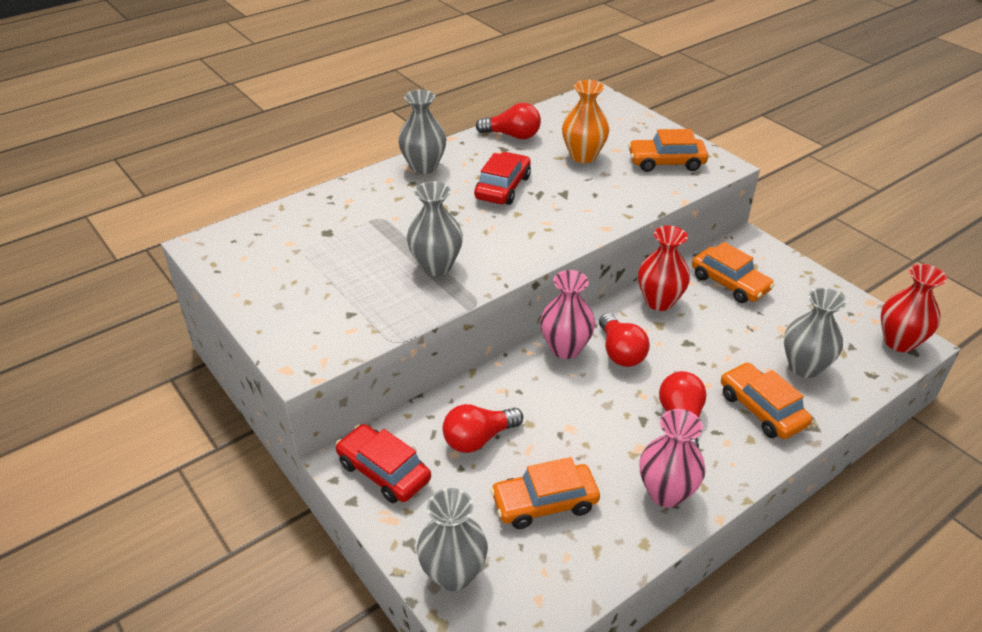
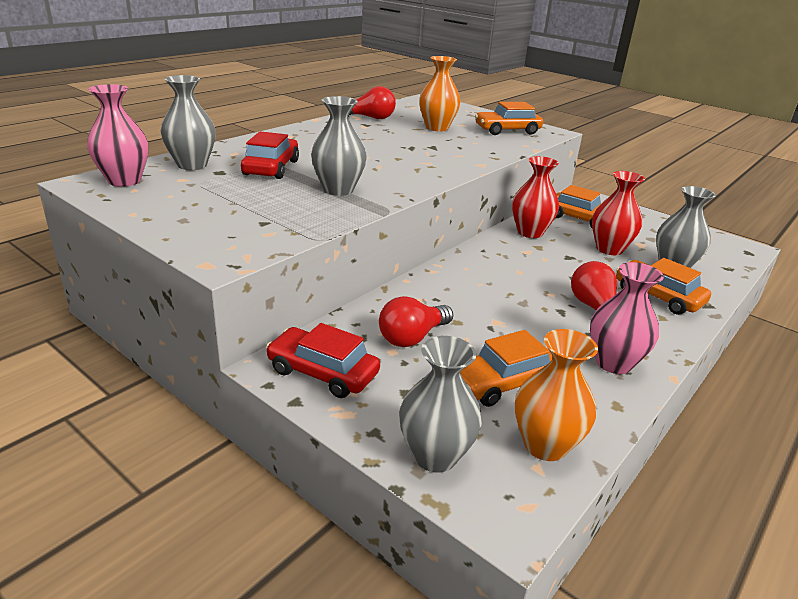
camera: 15 degrees left, 10 degrees down
(424, 167) = (299, 134): grey vase -> grey vase (192, 165)
(502, 187) = (377, 144): red car -> red car (271, 168)
(555, 577) = (545, 445): none -> orange vase
(565, 348) = (465, 266): pink vase -> pink vase (124, 180)
(620, 352) = (515, 266): red light bulb -> none
(899, 342) = (734, 247): red vase -> red vase (609, 249)

